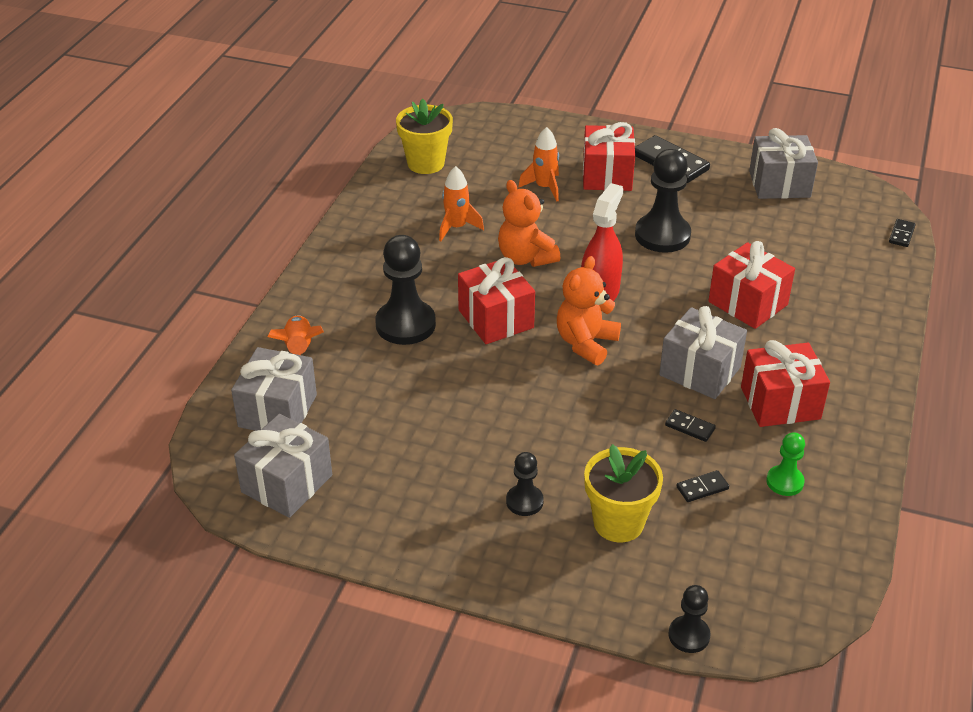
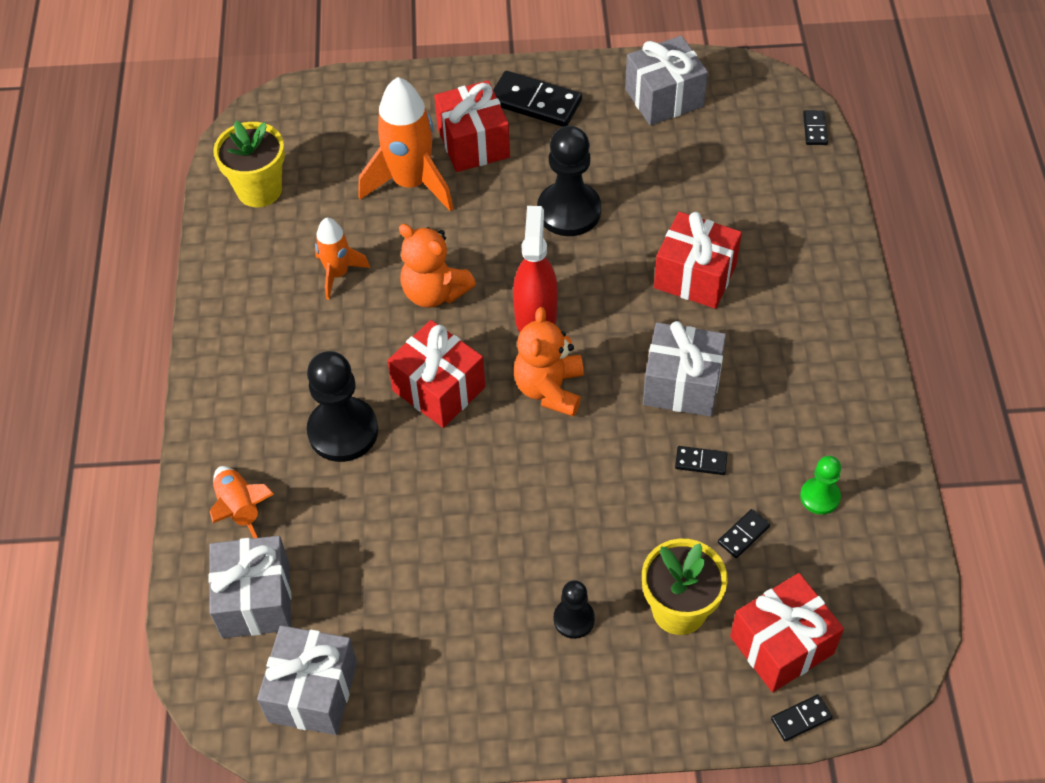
camera: 20 degrees left, 15 degrees up
(544, 187) = (411, 183): orange rocket -> orange rocket, size x1.75
(689, 635) = (801, 718): black pawn -> black domino
(780, 403) = (777, 398): red gift -> red gift (781, 645)

